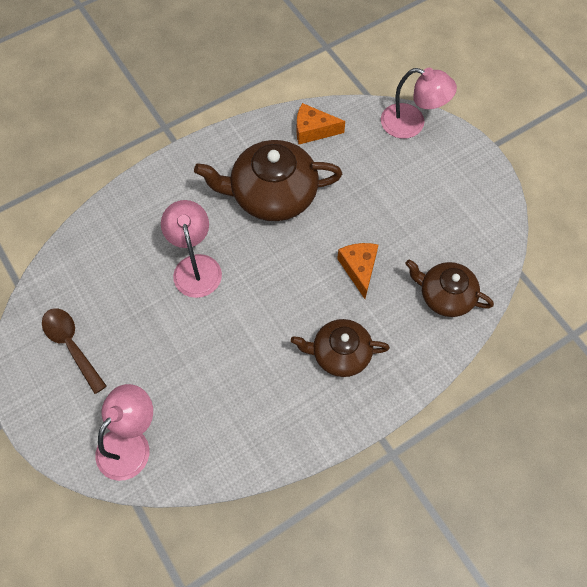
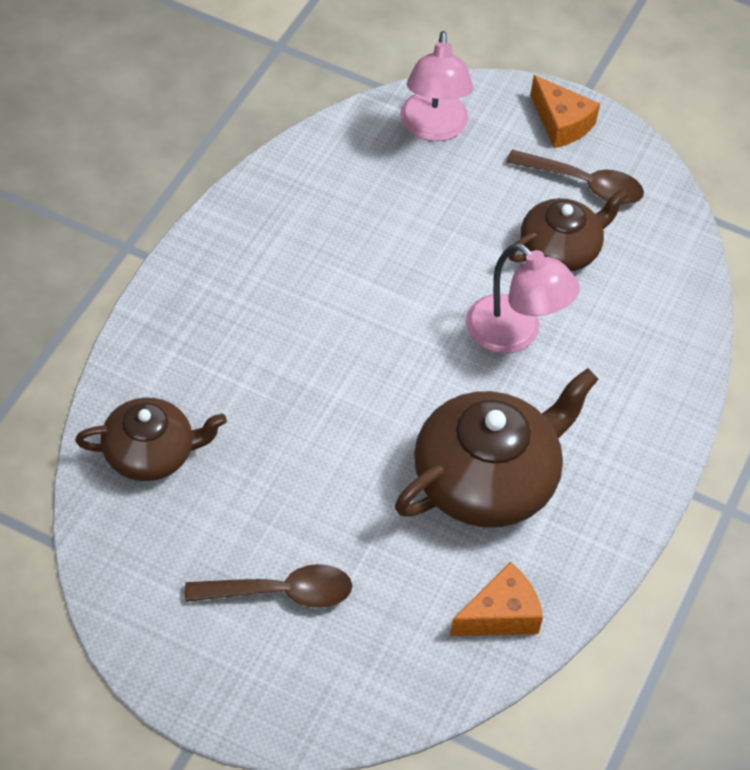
camera: 145 degrees right, 10 degrees down
(340, 354) = (253, 318): brown teapot -> brown teapot (561, 249)
(359, 269) = (293, 433): orange cheese -> orange cheese (561, 123)
(412, 124) = (348, 710): pink lamp -> none
(414, 189) = (281, 593): none -> brown spoon

